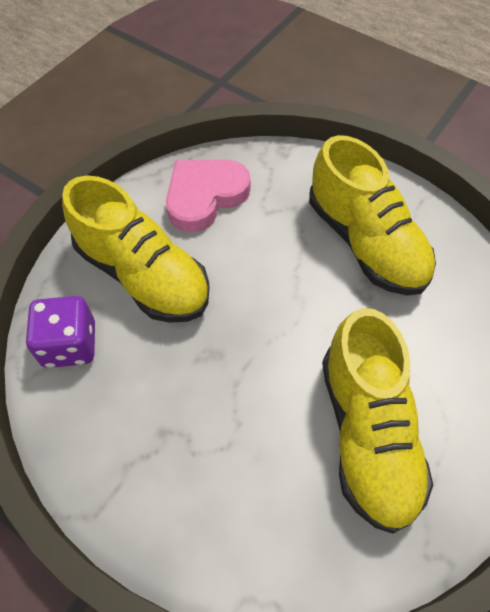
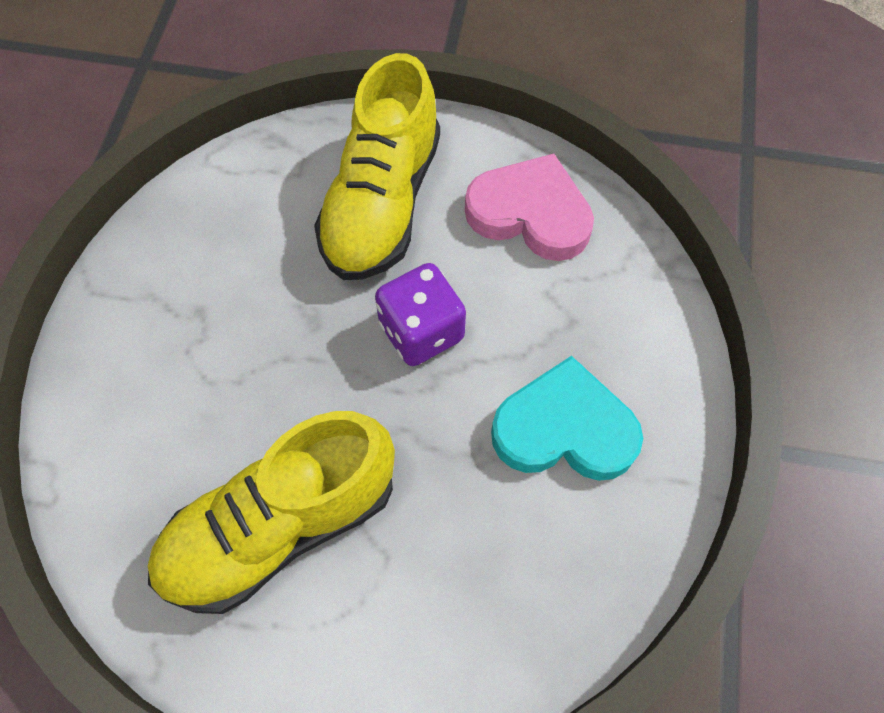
camera: 65 degrees right, 5 degrees up
(69, 345) = (262, 179): purple dice -> purple dice (421, 331)
(365, 242) = (564, 429): yellow shoe -> turquoise heart

